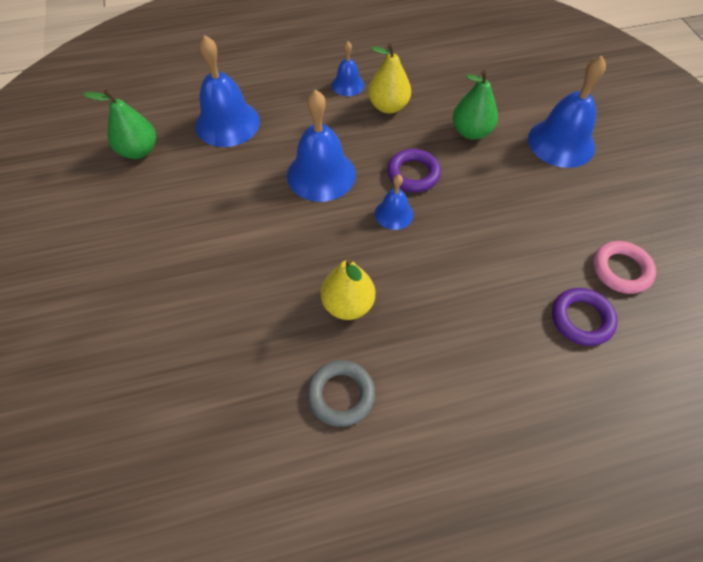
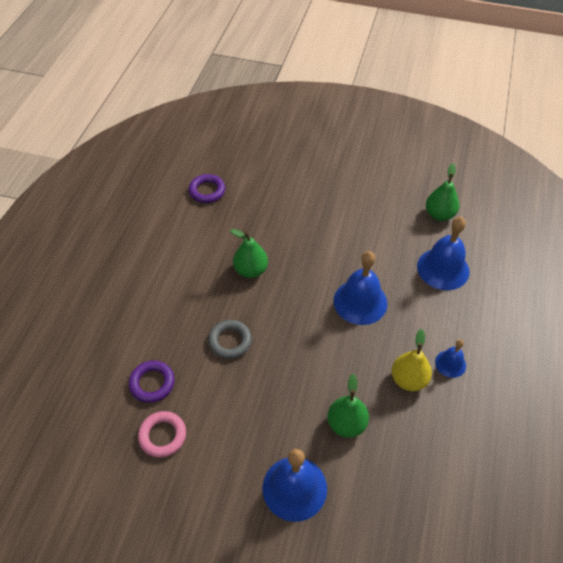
camera: 120 degrees right, 5 degrees down
(341, 395) = (202, 244): grey ring -> grey ring (230, 341)
(348, 304) = (251, 270): yellow pear -> green pear
(394, 214) = (299, 326): blue bell -> none
(413, 174) = (327, 357): purple ring -> purple ring (207, 191)

